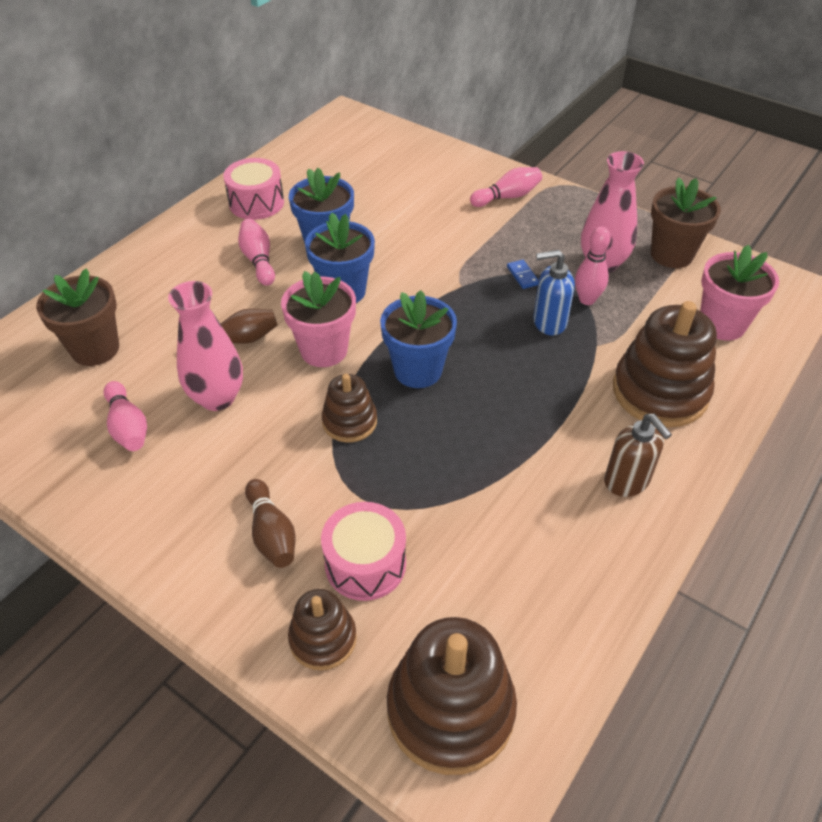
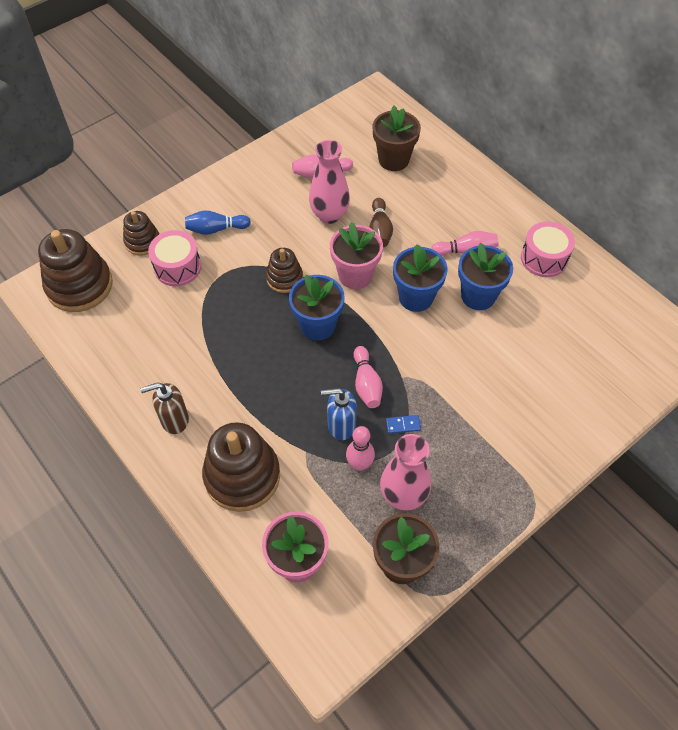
camera: 105 degrees right, 10 degrees up
(271, 533) = (216, 229): brown bowling pin -> blue bowling pin
(507, 197) = (521, 449): pink bowling pin -> pink bowling pin (366, 384)
(549, 322) = (341, 425): blue soap dispenser -> blue soap dispenser turned 105 degrees counterclockwise

